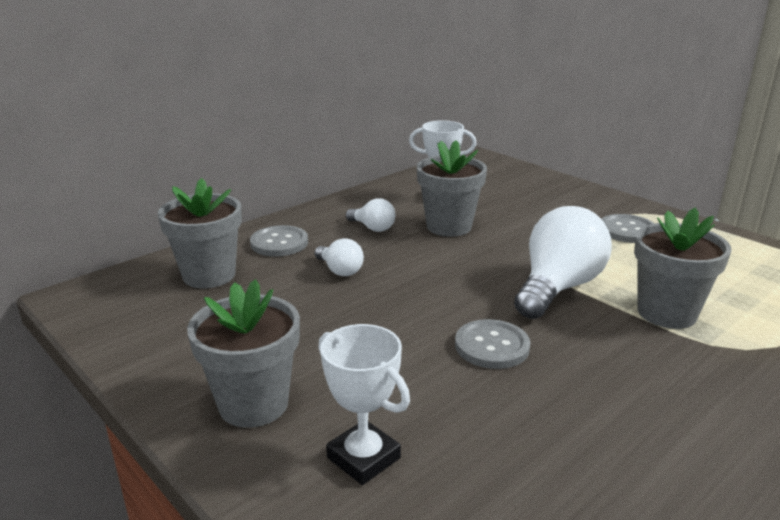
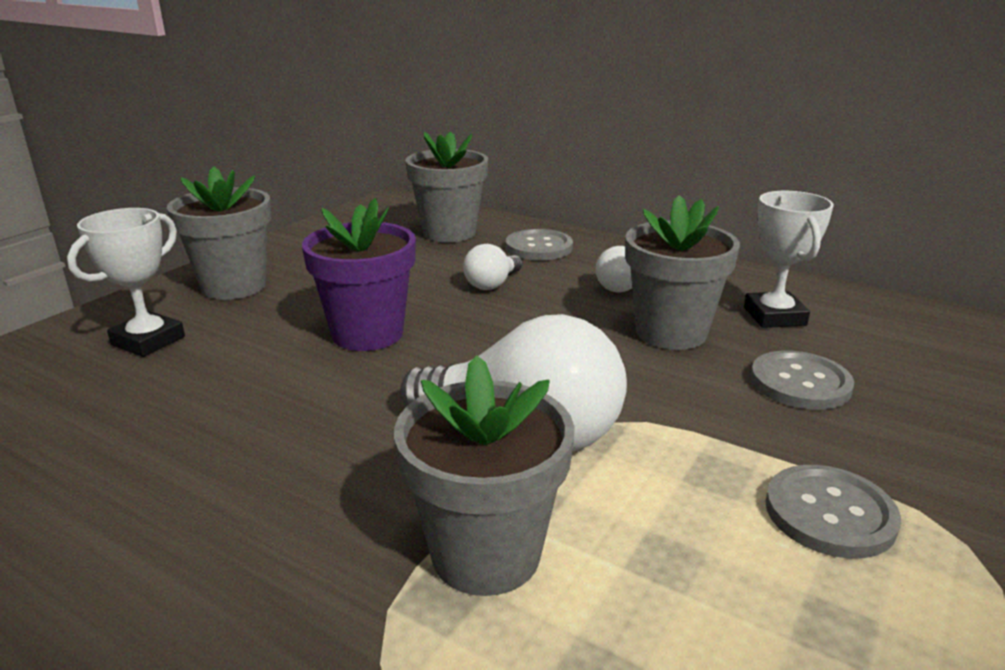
camera: 75 degrees right, 0 degrees up
(404, 331) = (367, 334): none -> purple flower pot
(492, 346) = (344, 390): grey button -> grey button (800, 383)

